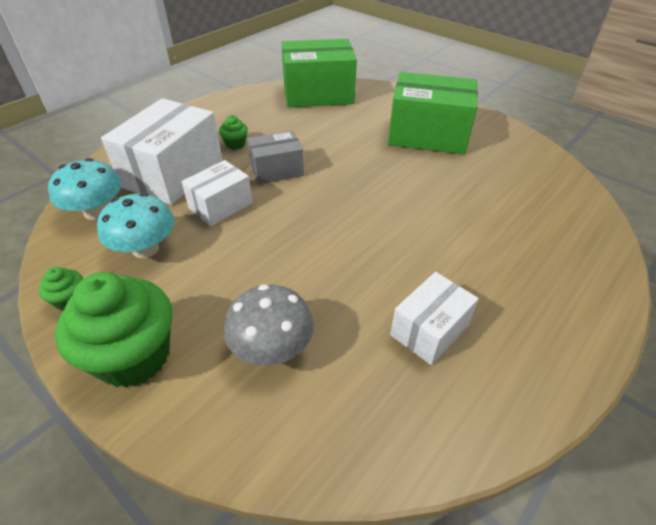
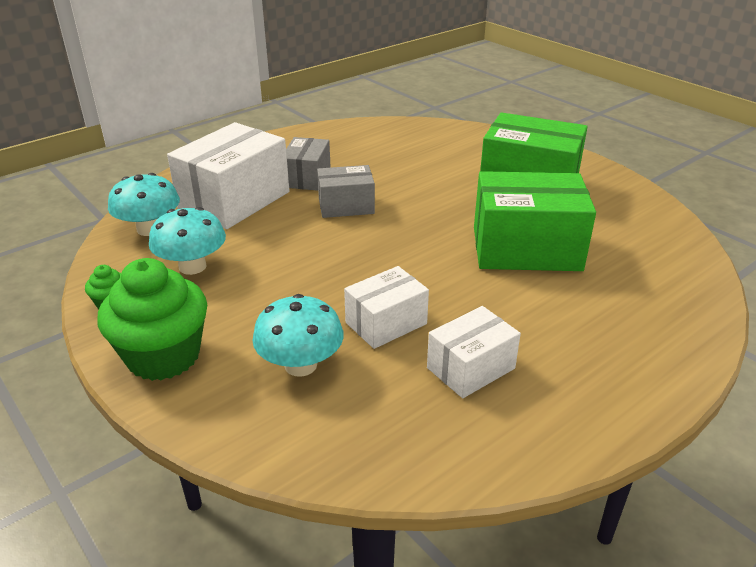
camera: 10 degrees right, 10 degrees down
(220, 205) = (277, 234): white box -> white box (386, 323)
(235, 144) = (307, 177): green cupcake -> grey box
(272, 348) = (300, 365): grey mushroom -> turquoise mushroom
(318, 94) = (412, 134): green box -> green box (526, 249)

